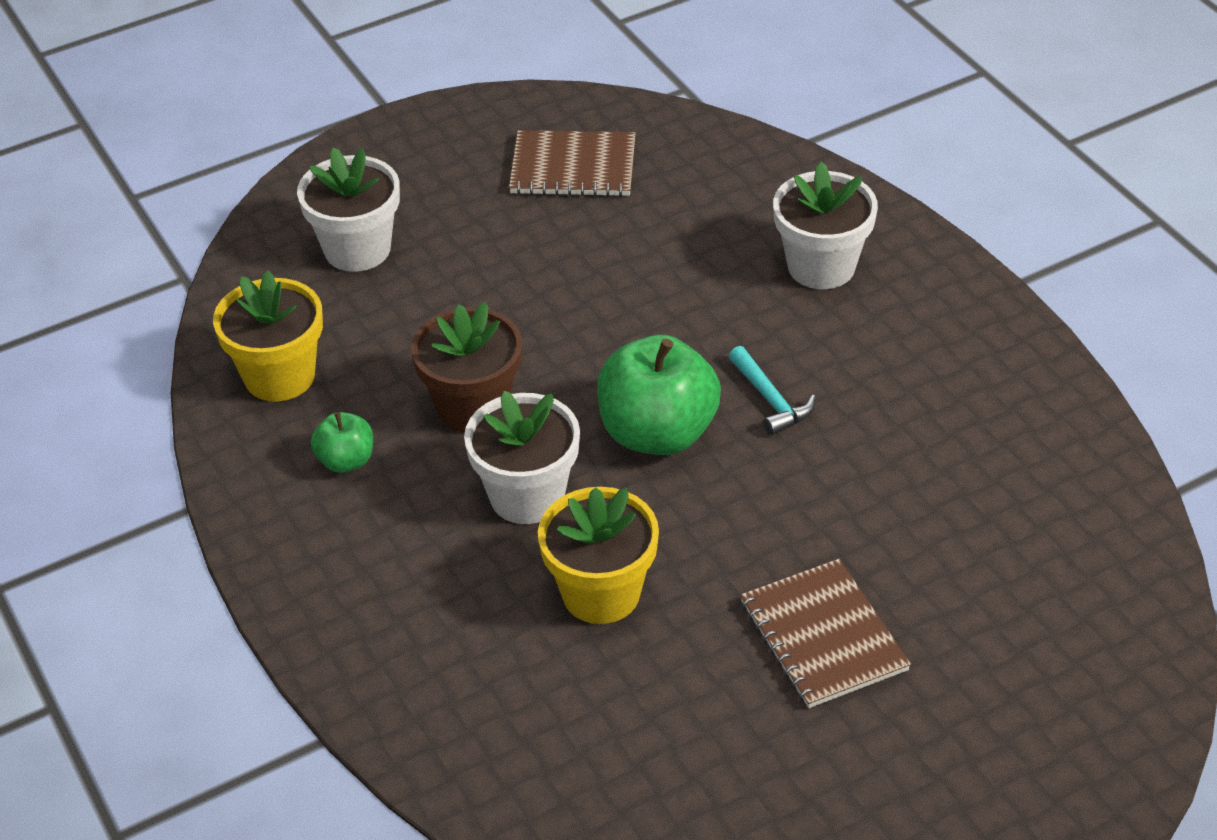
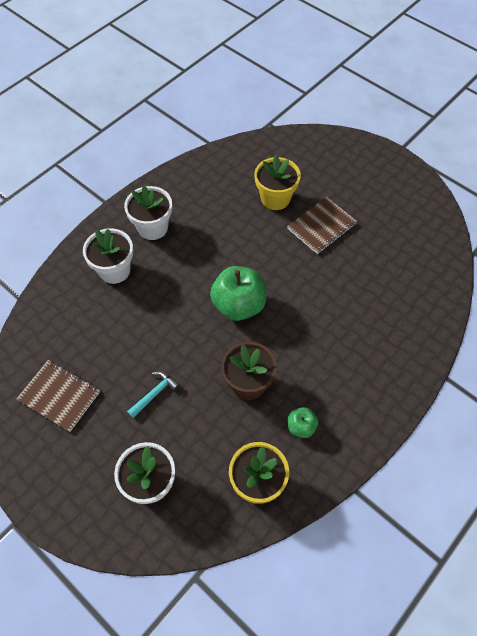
camera: 110 degrees left, 15 degrees up
(527, 496) = (293, 343): white flower pot -> white flower pot (152, 227)
(573, 167) = (59, 396): brown notebook -> brown notebook turned 45 degrees counterclockwise
(601, 593) = (333, 301): yellow flower pot -> yellow flower pot (275, 198)
(770, 400) = (205, 270): turquoise hammer -> turquoise hammer (154, 393)

